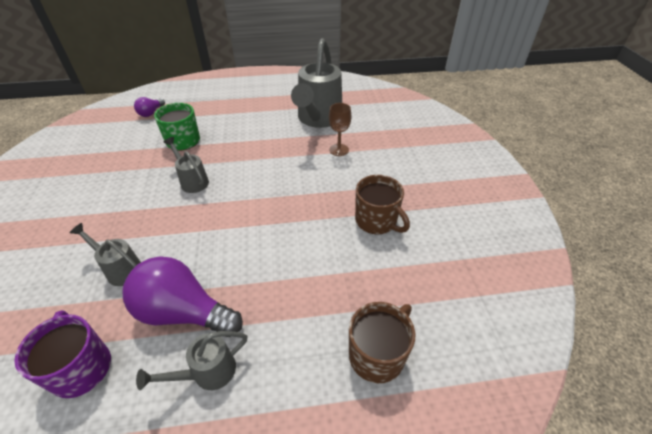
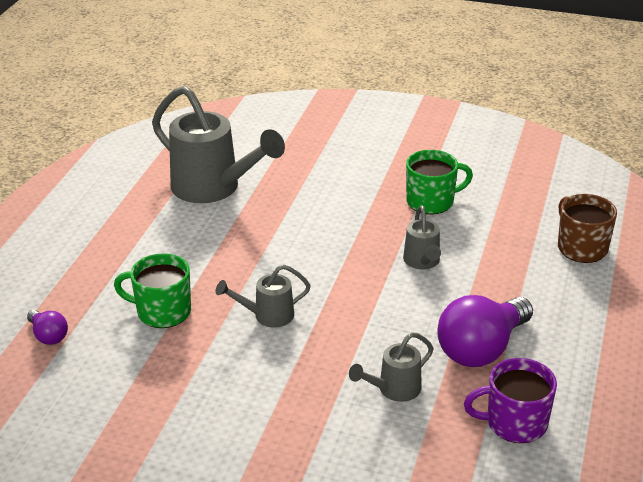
camera: 65 degrees left, 10 degrees down
(207, 372) = (556, 343): grey watering can -> grey watering can (422, 262)
(339, 150) = (294, 191): brown goblet -> none
(377, 221) = (431, 201): brown mug -> green mug

